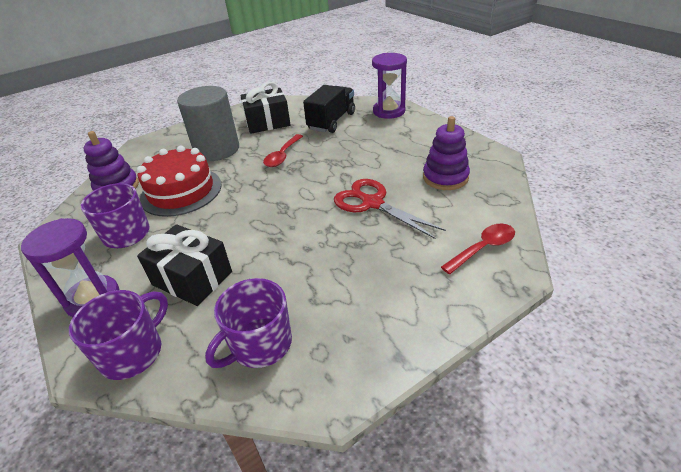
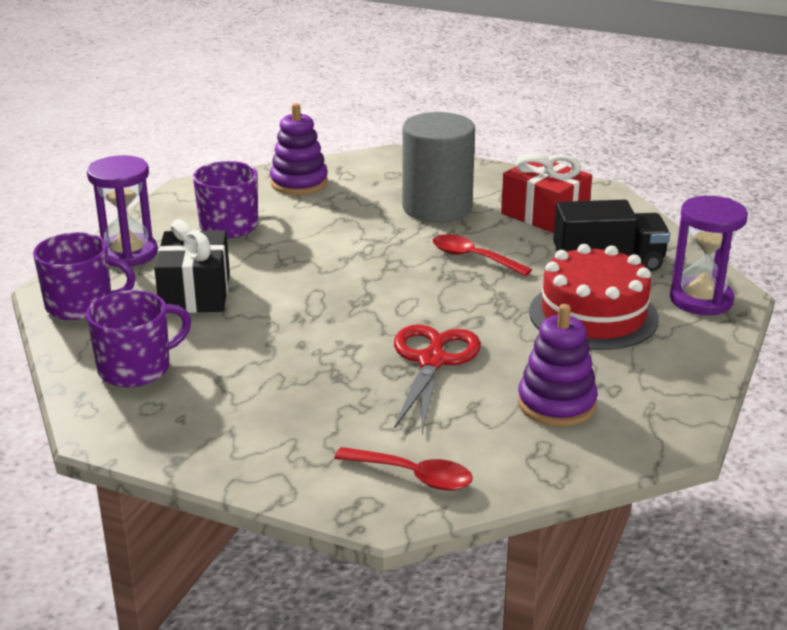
camera: 55 degrees right, 10 degrees down
(181, 191) = (329, 223): red cake -> red cake (593, 315)
(260, 344) = (136, 368): purple mug -> purple mug turned 135 degrees clockwise
(267, 122) = (544, 215): black gift -> red gift
(282, 156) = (473, 258): red spoon -> red spoon turned 45 degrees clockwise

